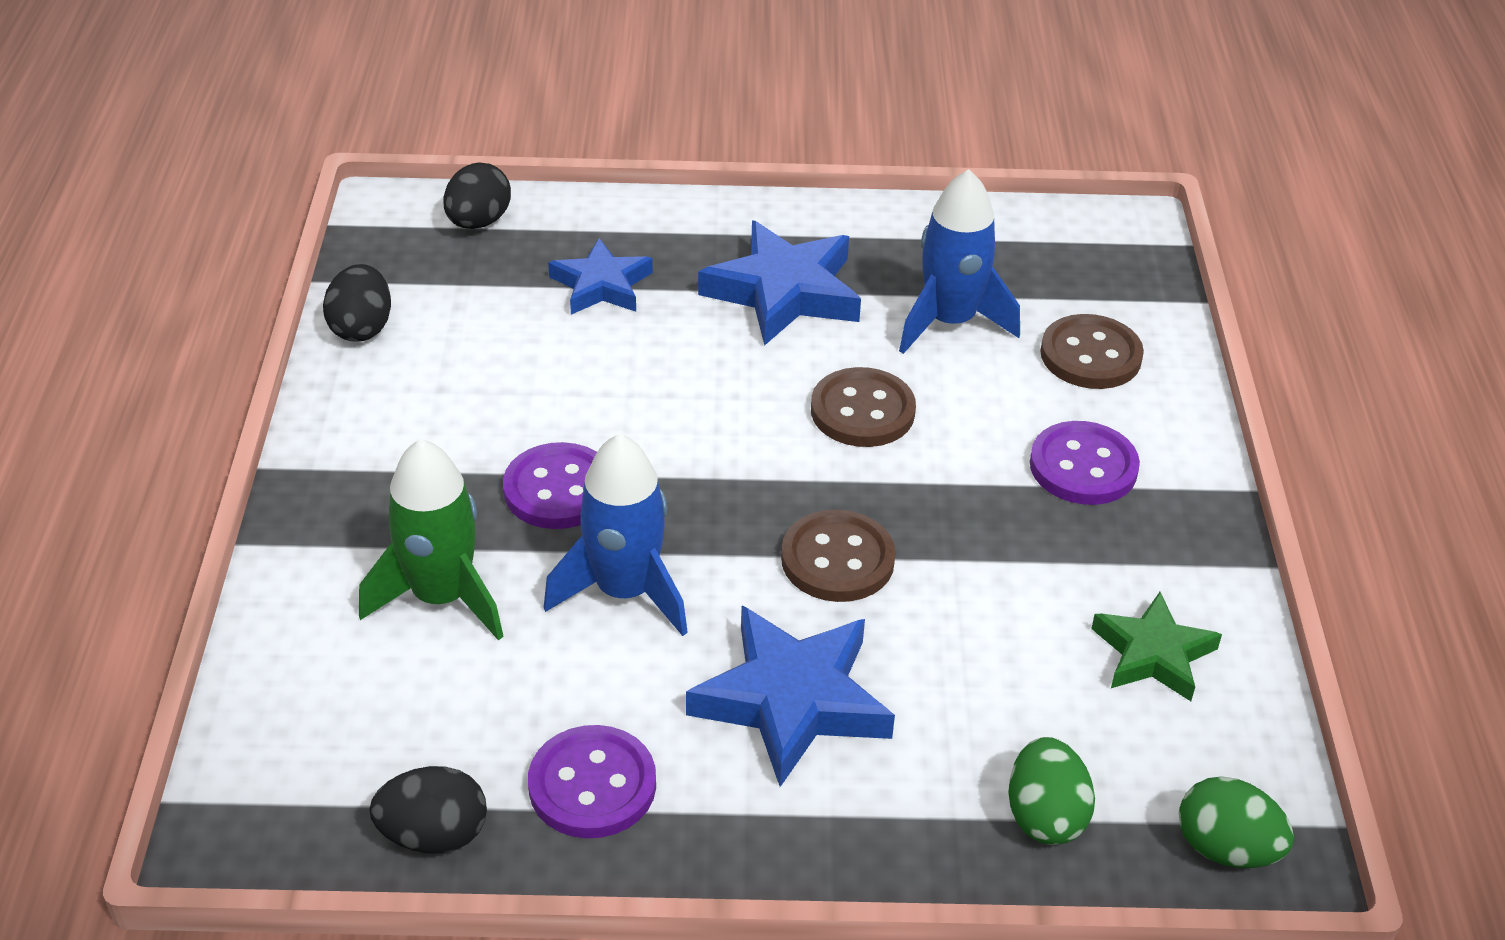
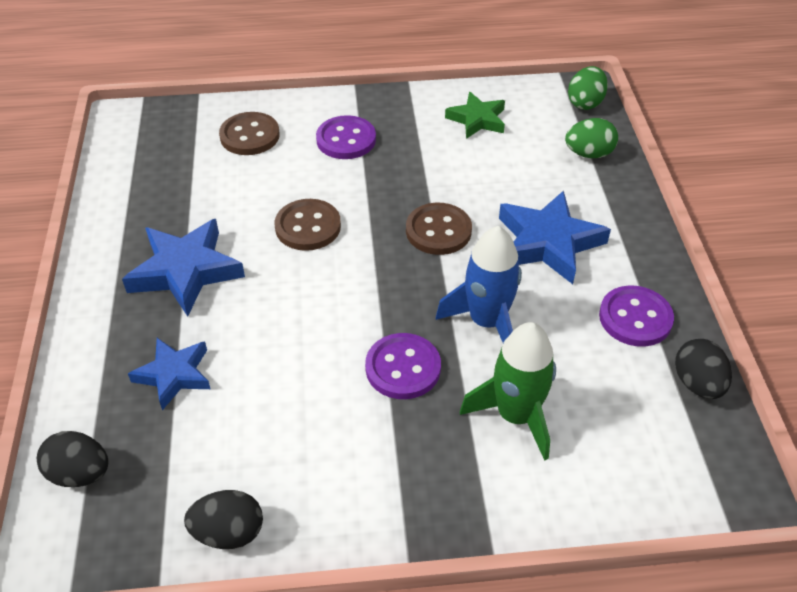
camera: 95 degrees left, 5 degrees up
(950, 322) = (218, 192): blue rocket -> none

